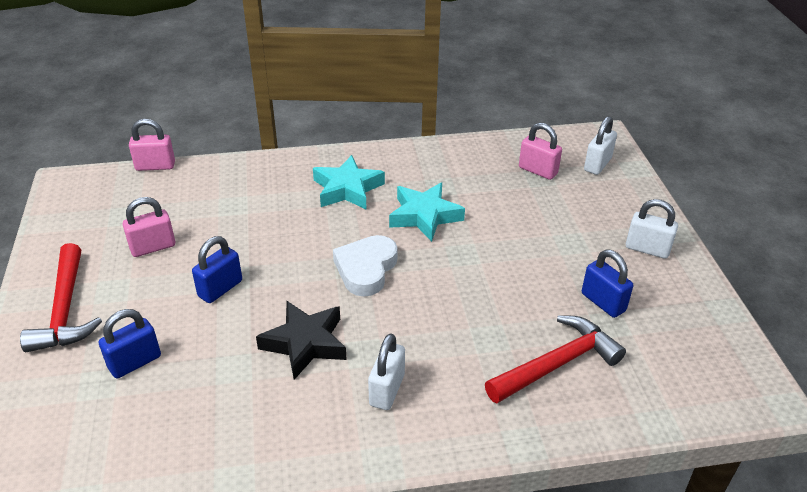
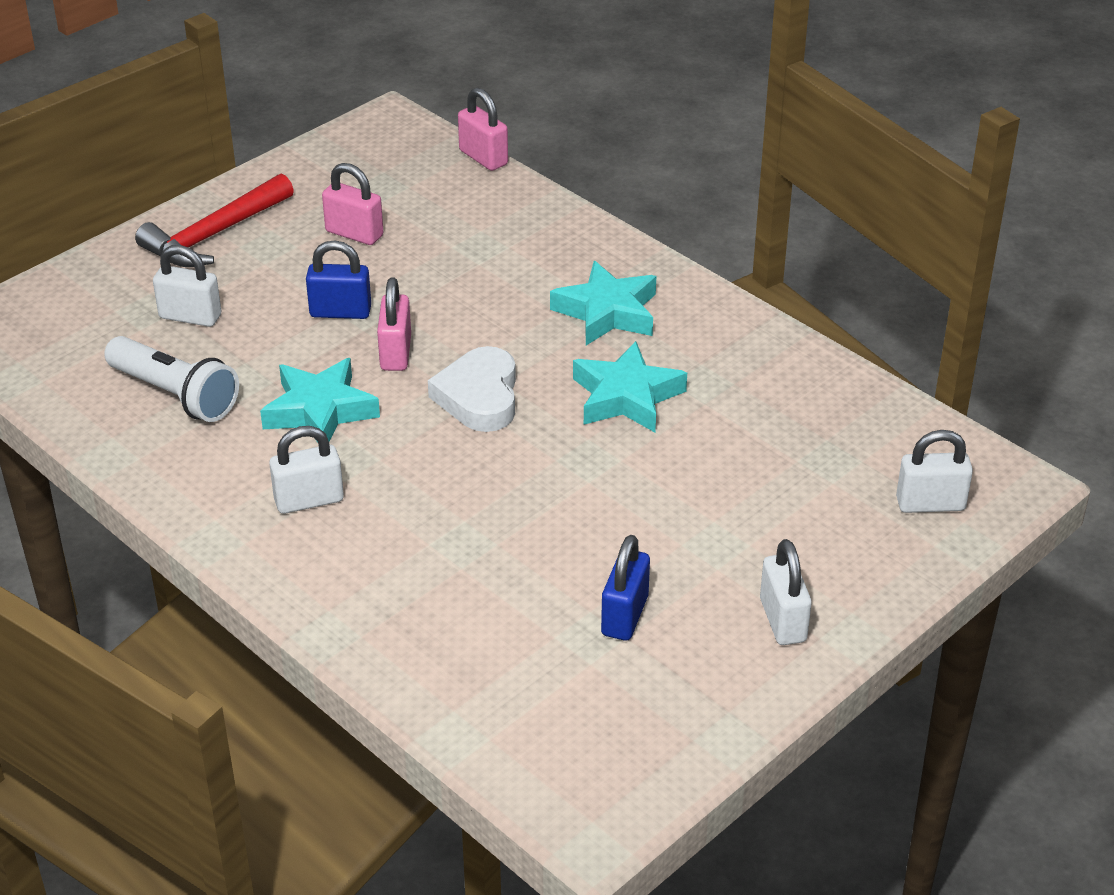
camera: 55 degrees right, 0 degrees up
(135, 362) = (190, 316): blue padlock -> white padlock
(209, 409) = (175, 395): none -> white flashlight
(305, 343) = (320, 411): black star -> turquoise star
(366, 269) = (479, 397): white heart -> white heart turned 75 degrees counterclockwise
(538, 171) = (843, 453): pink padlock -> pink padlock (395, 353)
(557, 364) = (473, 615): red hammer -> none

